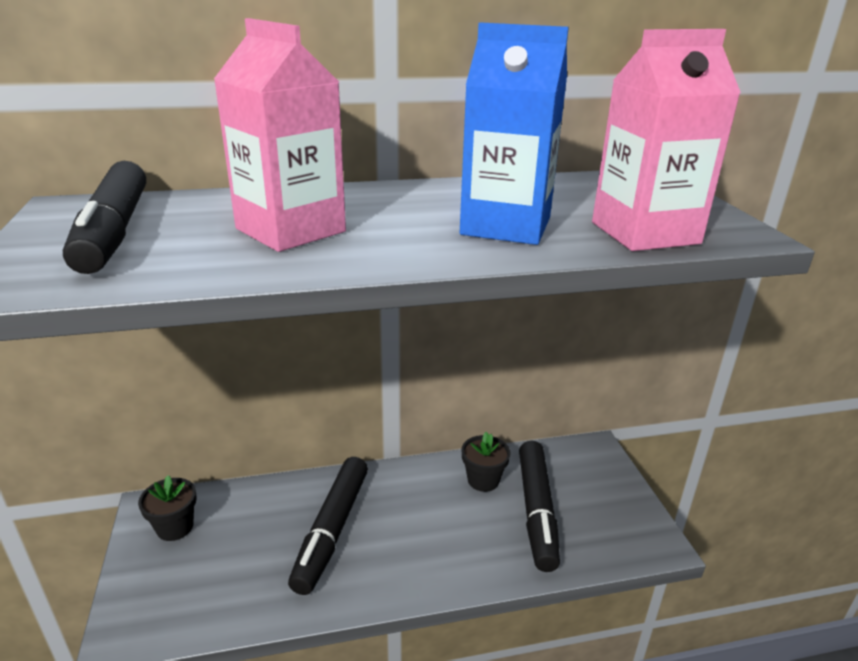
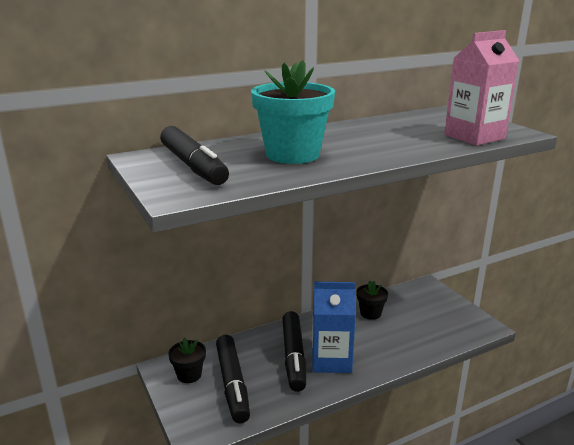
camera: 15 degrees left, 5 degrees down
(290, 230) = (292, 155): pink carton -> turquoise flower pot
(506, 226) = (403, 141): blue carton -> blue carton (331, 360)
(536, 511) = (410, 323): black marker -> black marker (232, 384)

